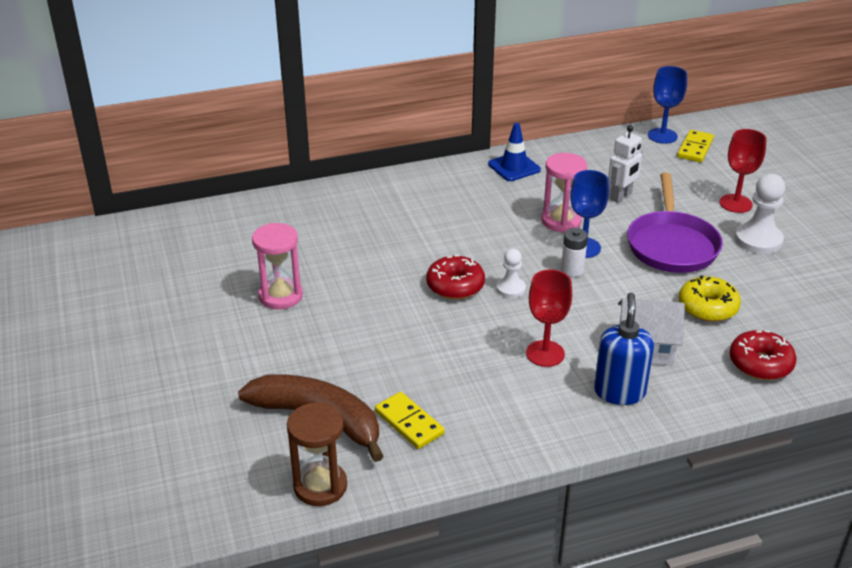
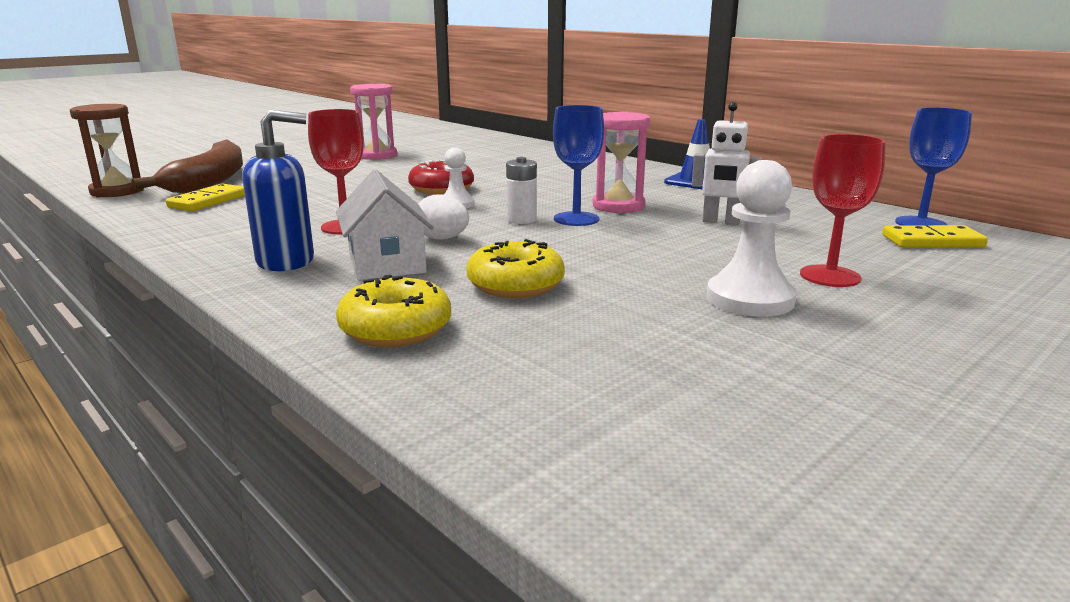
camera: 65 degrees right, 15 degrees down
(600, 314) = (442, 239): none -> white egg
(671, 244) = (648, 253): purple pan -> none
(760, 363) = (396, 329): red donut -> yellow donut

